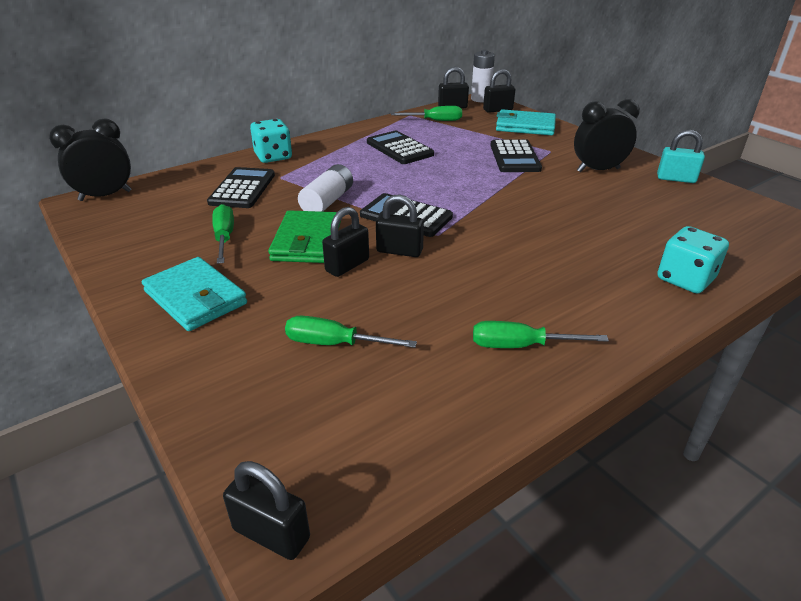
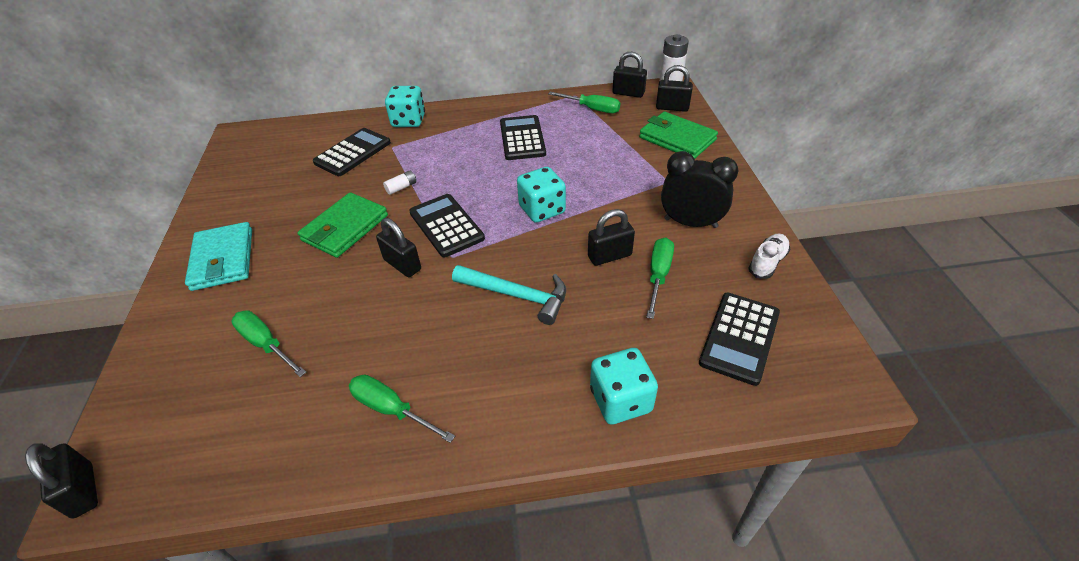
camera: 30 degrees right, 10 degrees up
(105, 196) = (257, 132): black clock -> none
(224, 237) = (293, 203): green screwdriver -> green screwdriver (658, 275)
(327, 201) = (401, 187): white battery -> white battery, size x0.51
(347, 265) = (349, 266): black padlock -> black padlock (609, 256)
(476, 187) = (542, 210): none -> turquoise dice
(514, 157) = (620, 180): black calculator -> black calculator (739, 338)
(525, 126) = (677, 139): turquoise wallet -> green wallet
(526, 243) = (516, 295): none -> turquoise hammer
(676, 179) = (767, 262): turquoise padlock -> white shoe

